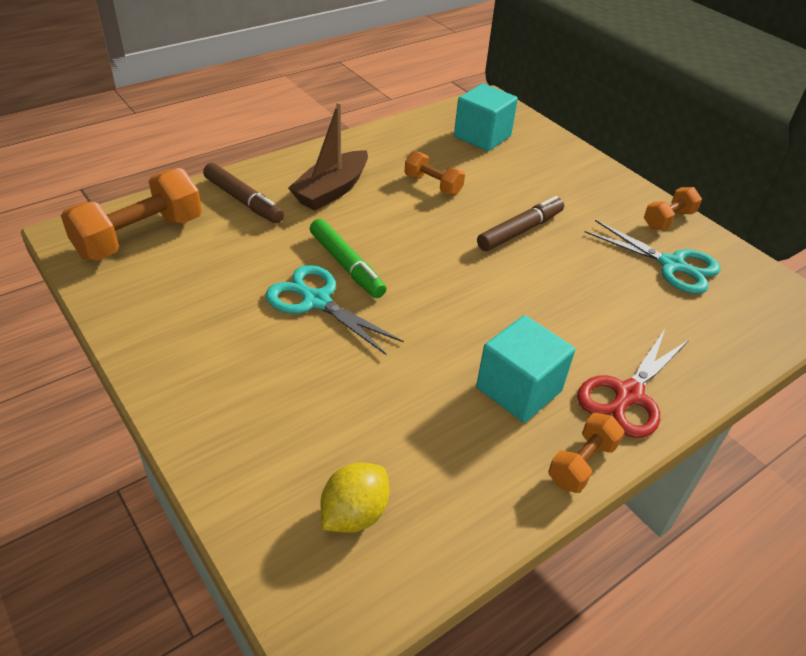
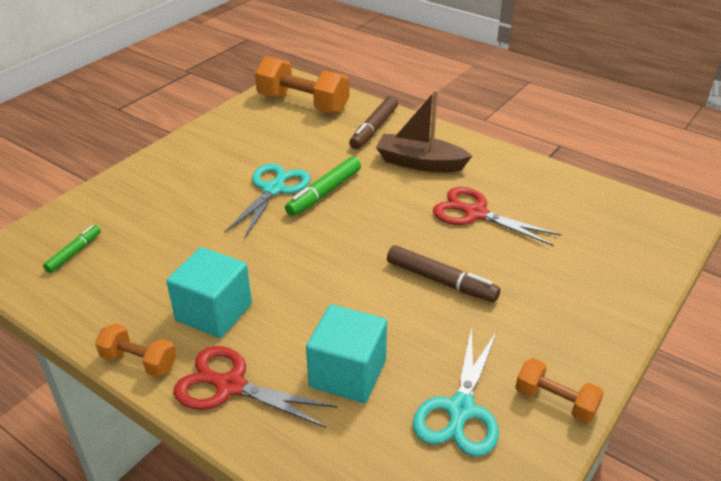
camera: 75 degrees right, 5 degrees down
(354, 514) = (74, 252): yellow lemon -> green marker
(433, 185) = (474, 213): orange dumbbell -> red scissors
(482, 136) = (596, 228): turquoise cube -> turquoise cube (347, 373)

